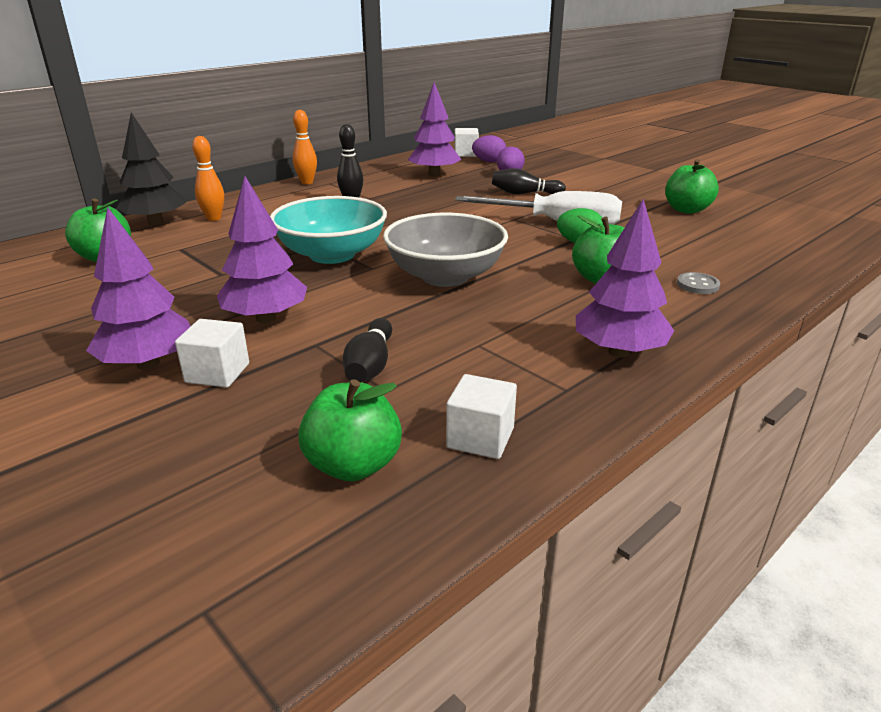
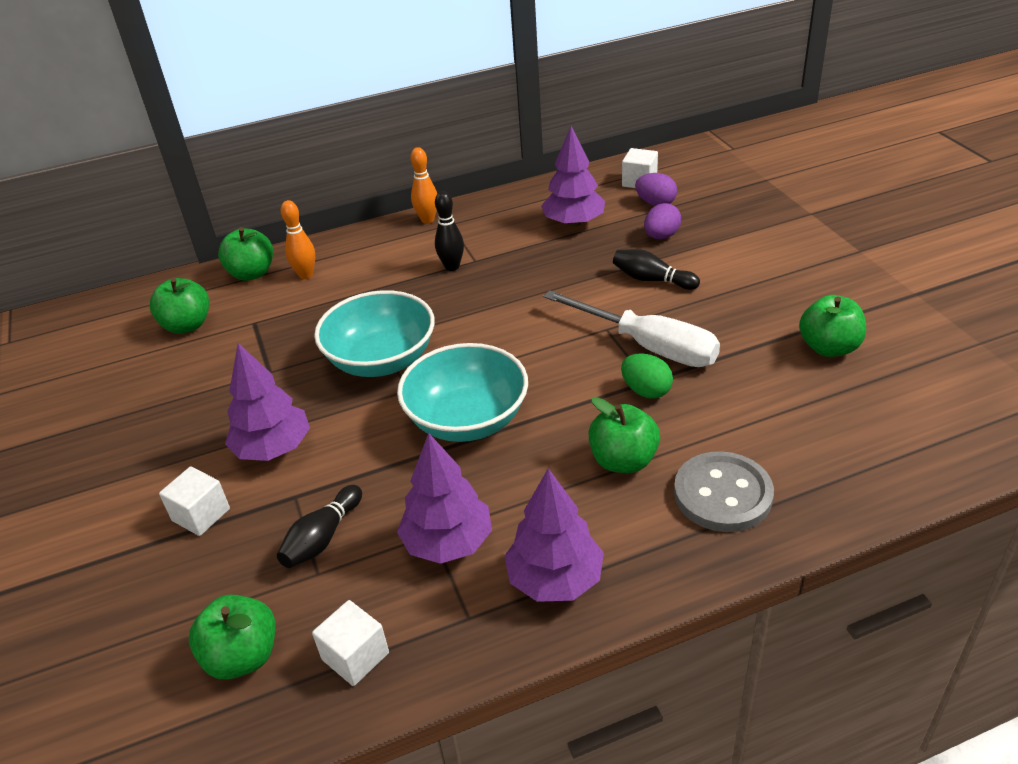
camera: 25 degrees right, 10 degrees up
(148, 363) = (157, 488): purple tree -> purple tree (448, 542)
(156, 222) = (252, 273): black tree -> green apple
(445, 276) = (467, 420): grey bowl -> turquoise bowl
(697, 285) = (722, 494): grey button -> grey button, size x2.08

